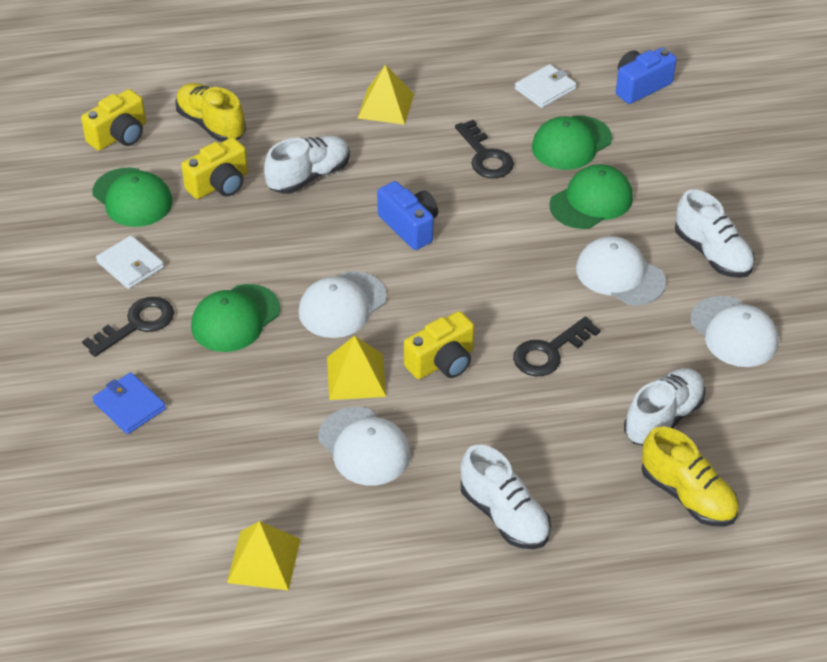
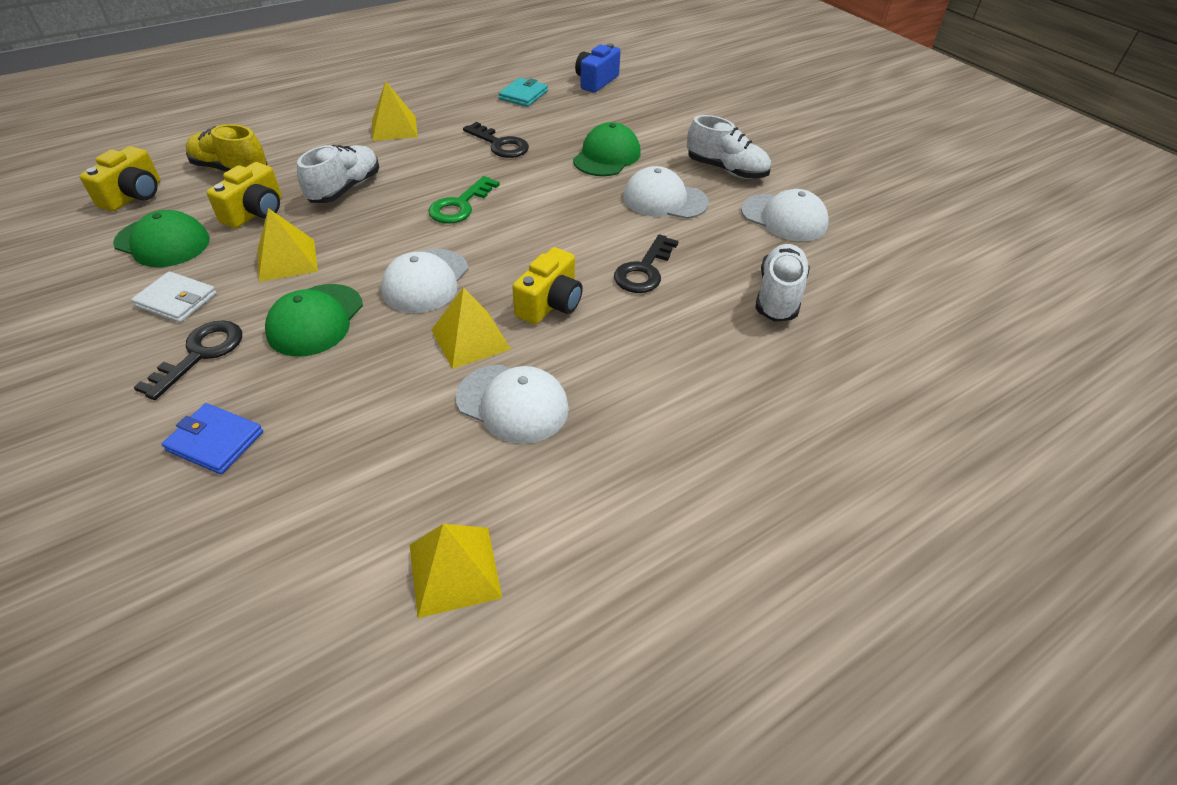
camera: 25 degrees left, 0 degrees up
(231, 247) = (287, 260): none -> yellow pyramid
(409, 226) = (460, 205): blue camera -> green key
(504, 516) = (696, 427): white shoe -> none
(545, 89) = (523, 95): white wallet -> turquoise wallet
(571, 143) = (566, 123): green cap -> none
(687, 496) = (847, 354): yellow shoe -> none

